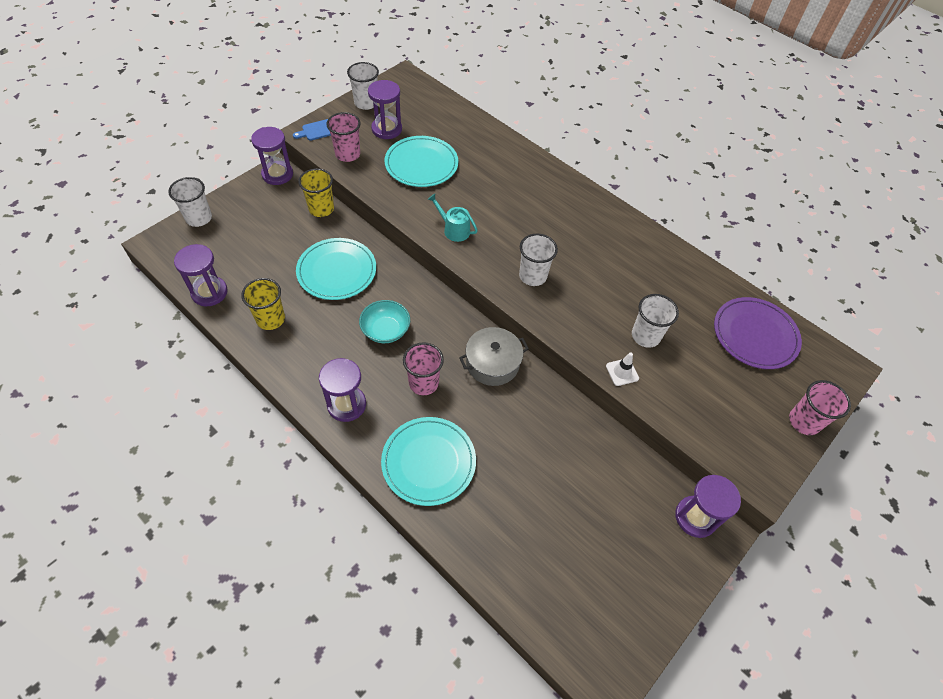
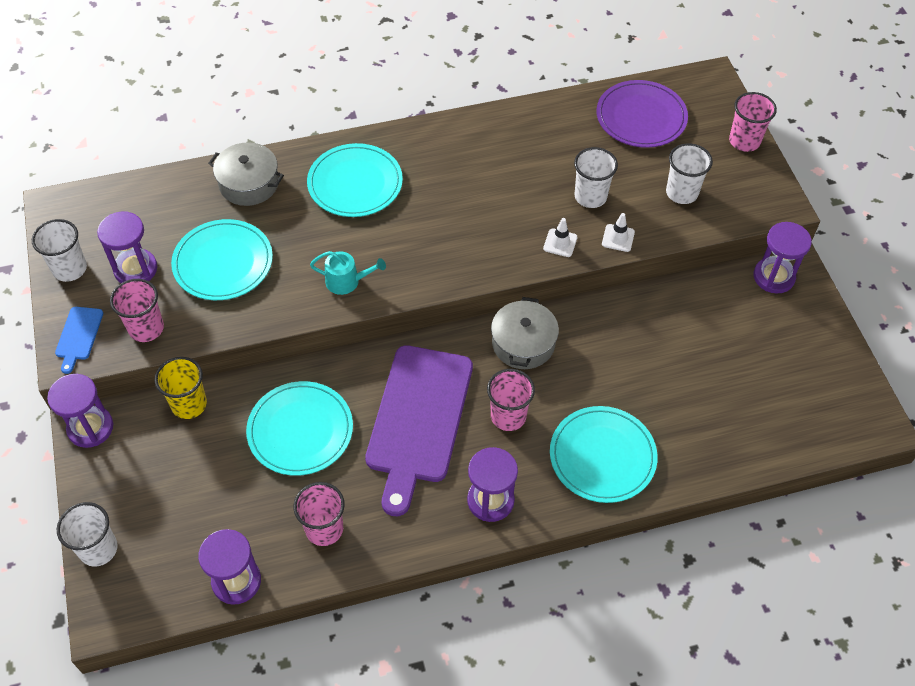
camera: 55 degrees left, 0 degrees up
(270, 319) = (324, 529): yellow cup -> pink cup
(385, 330) = (418, 420): turquoise bowl -> purple cutting board
(454, 230) = (347, 281): turquoise watering can -> turquoise watering can turned 150 degrees counterclockwise
(491, 147) = (249, 183): none -> grey pot
(533, 276) = (459, 245): white cup -> white cup (682, 193)
(537, 196) = (355, 183): none -> turquoise plate
(585, 336) = (560, 243): none -> white traffic cone

